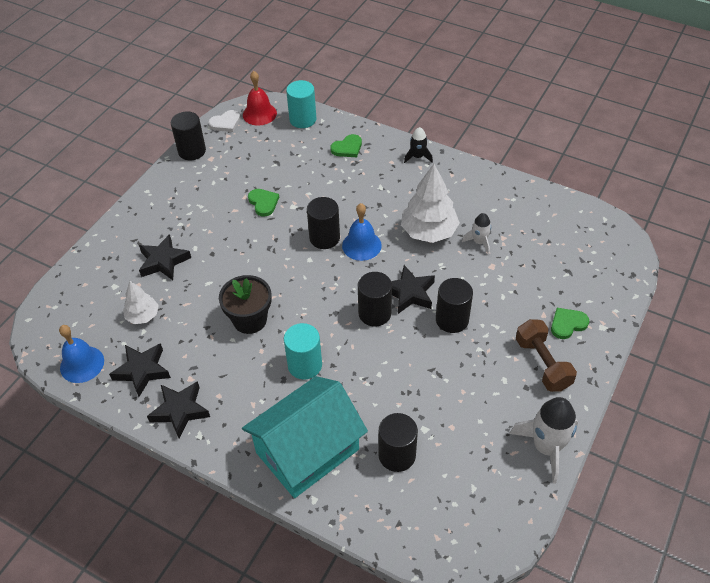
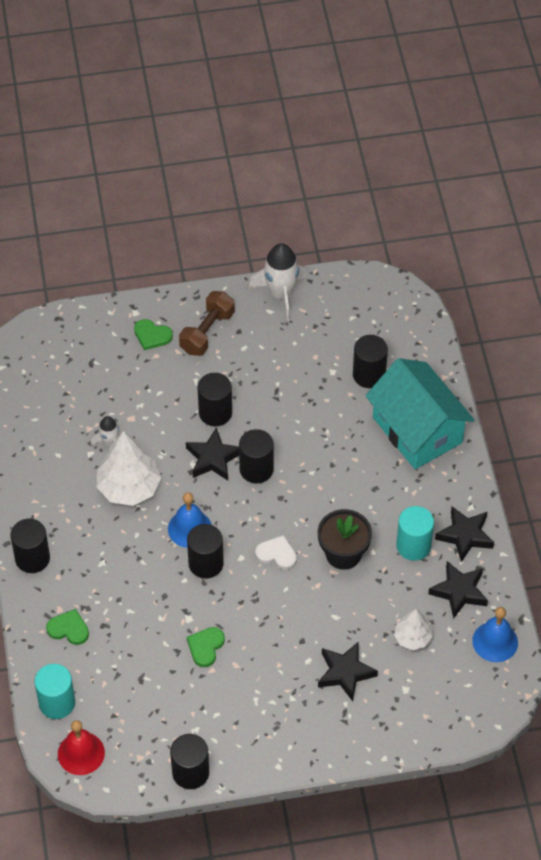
camera: 130 degrees left, 5 degrees up
(225, 123) = (122, 775): white heart -> white heart (277, 554)
(305, 365) = (349, 483): turquoise cylinder -> turquoise cylinder (413, 546)
(307, 451) = (417, 430): turquoise house -> turquoise house turned 45 degrees clockwise
(418, 157) = (32, 558): black rocket -> black cylinder

